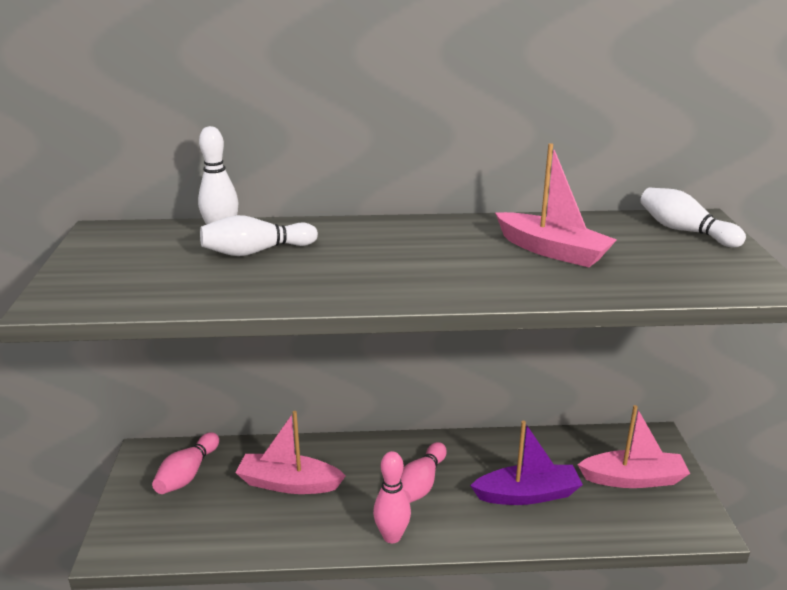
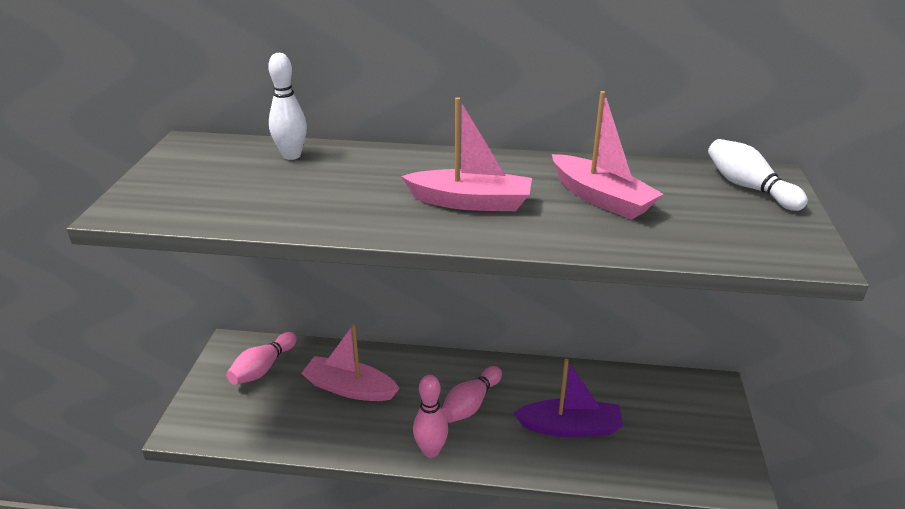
camera: 10 degrees right, 5 degrees up
(256, 251) = (316, 175): white bowling pin -> none
(633, 479) = (680, 425): pink boat -> pink boat (471, 202)

